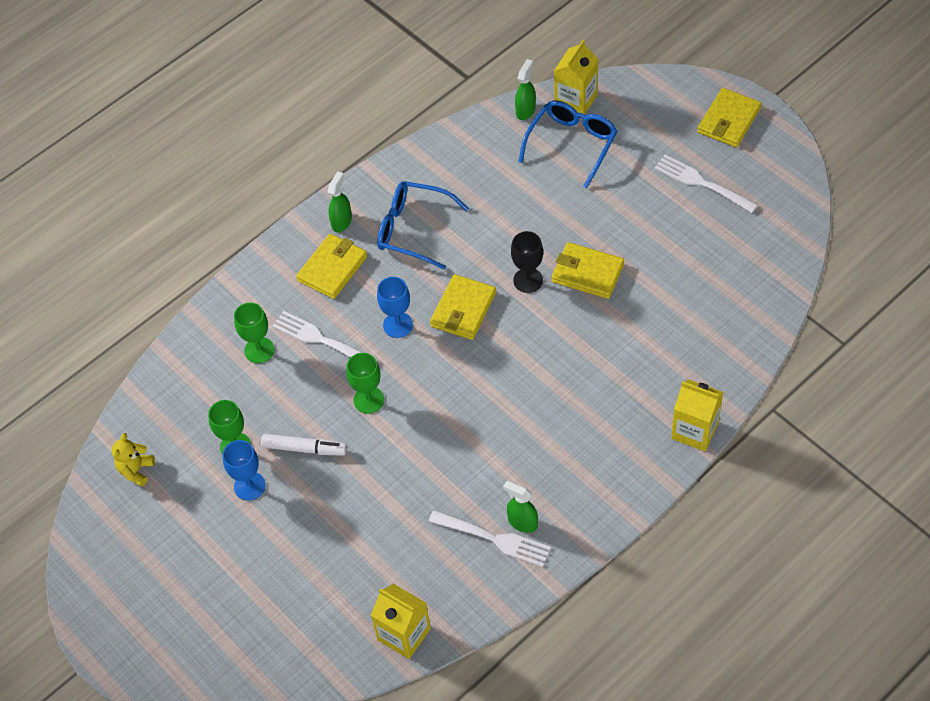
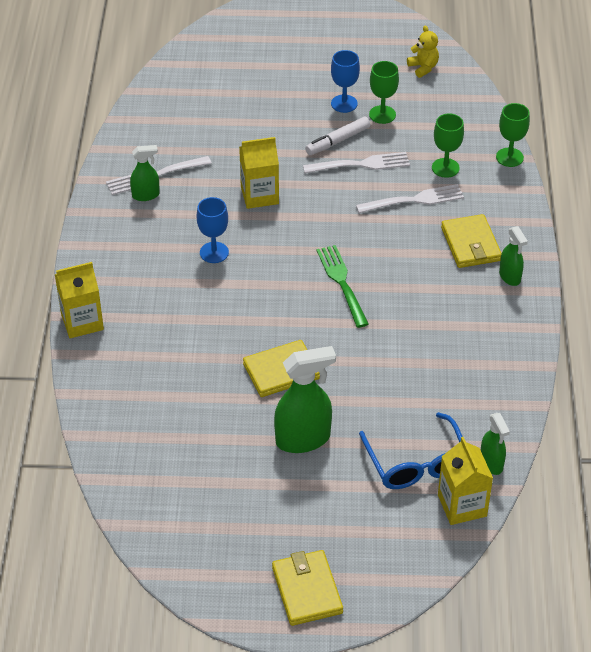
camera: 130 degrees right, 10 degrees down
(369, 400) = (333, 190): green goblet -> green goblet (509, 157)
(398, 325) = (375, 243): blue goblet -> blue goblet (214, 252)
(404, 634) = (154, 102): yellow carton -> yellow carton (259, 195)
(413, 229) = (451, 308): blue glasses -> none
(463, 309) = (342, 283): yellow wallet -> green fork
(528, 280) = (320, 335): black goblet -> none
(627, 213) = (303, 439): none -> green spray bottle
(702, 183) = (268, 511): white fork -> white fork (360, 164)

